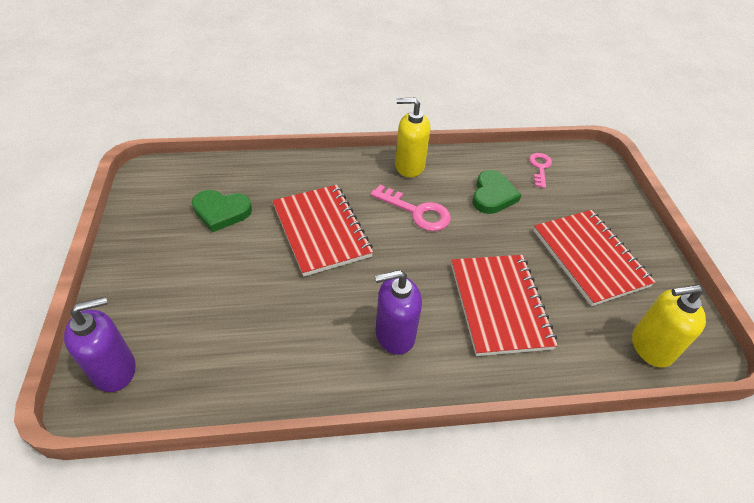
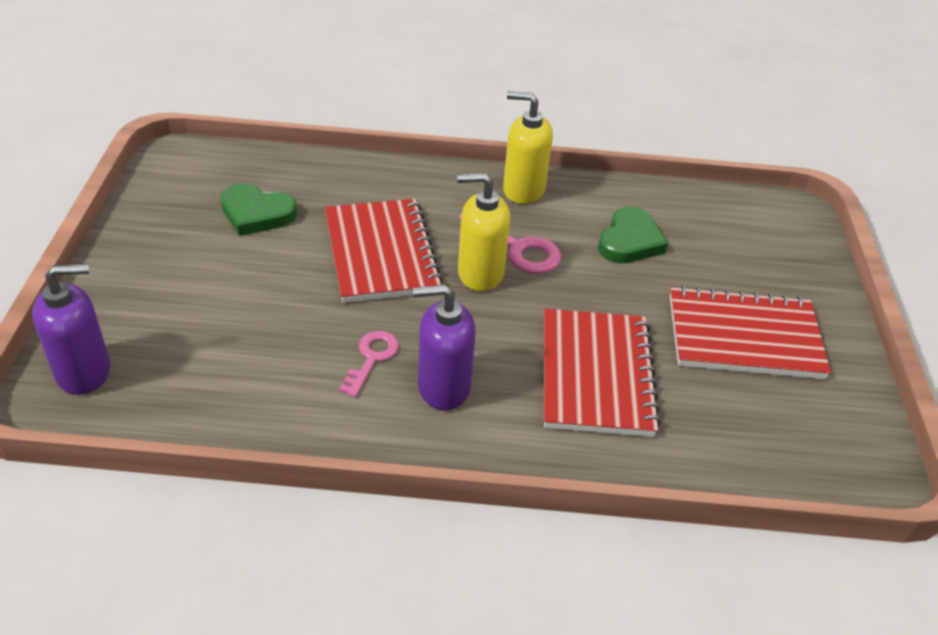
camera: 10 degrees right, 5 degrees down
(540, 167) = (710, 215): pink key -> pink key (371, 358)
(589, 258) = (744, 337): red notebook -> red notebook turned 75 degrees counterclockwise
(650, 347) = (794, 456): yellow soap dispenser -> yellow soap dispenser (480, 273)

